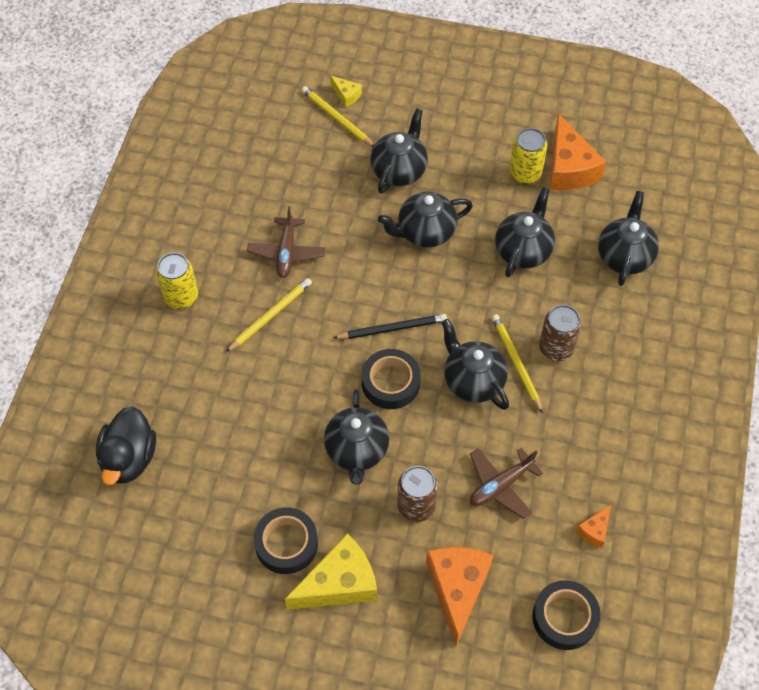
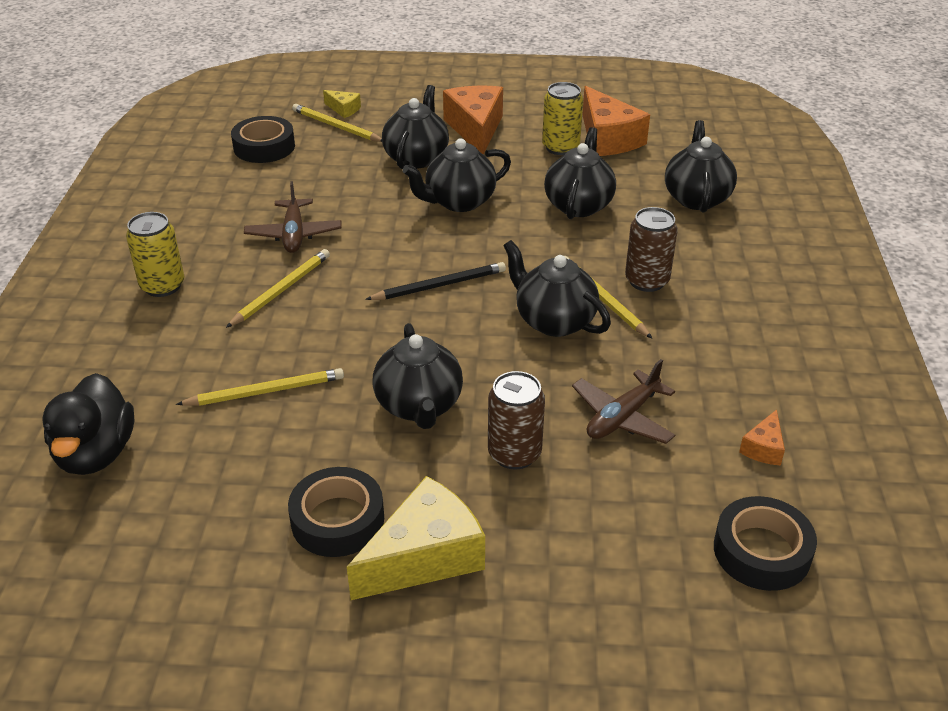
camera: 10 degrees left, 20 degrees down
(249, 419) = (265, 391): none -> yellow pencil
(390, 383) = (449, 334): black tape -> black tape (264, 147)
(457, 588) = (598, 538): orange cheese -> orange cheese (475, 129)

